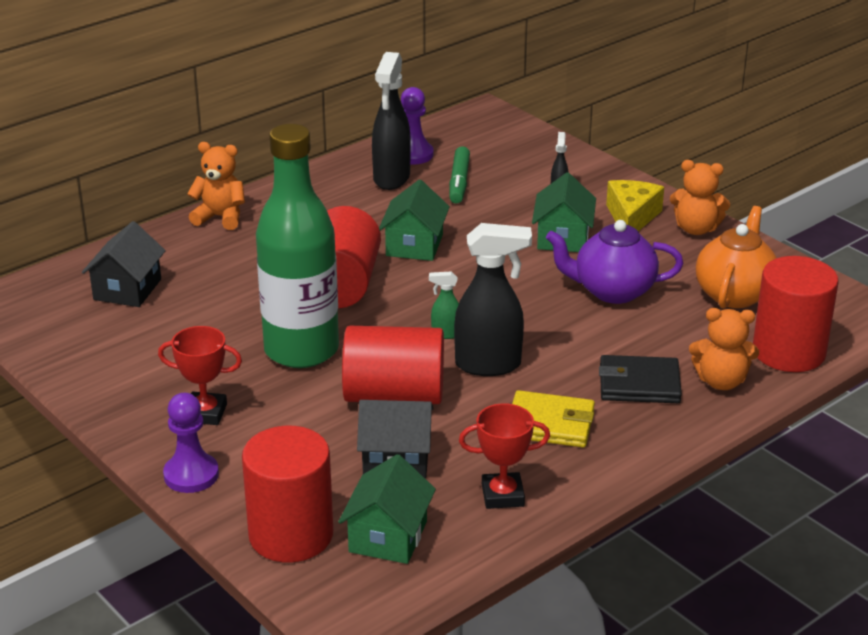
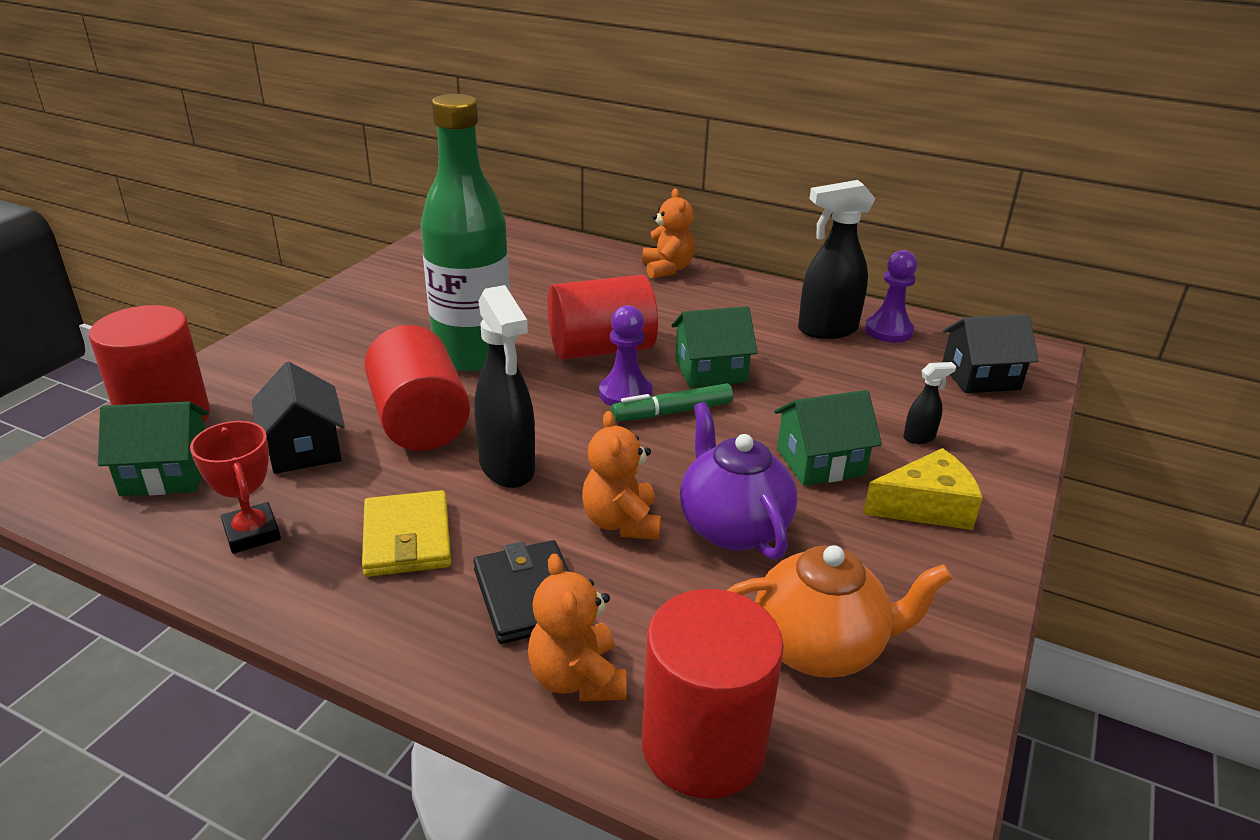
camera: 65 degrees right, 0 degrees up
(127, 289) = (520, 260): black house -> black house (980, 377)
(191, 475) = (252, 350): purple pawn -> purple pawn (625, 394)
(205, 413) = (349, 335): red trophy -> none
(445, 334) = (552, 427): green spray bottle -> none
(459, 182) = (866, 368): green marker -> green marker (672, 412)
(696, 229) = (960, 572): orange teddy bear -> orange teddy bear (621, 522)

